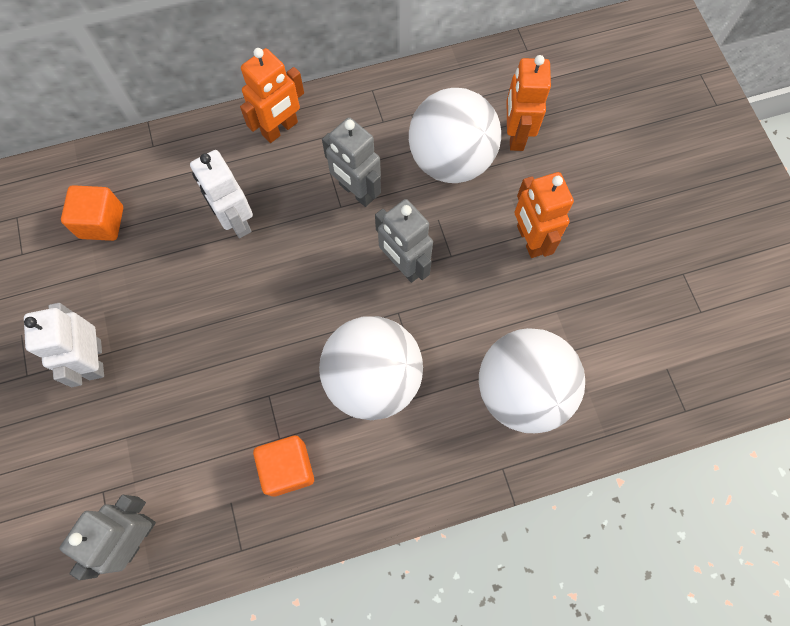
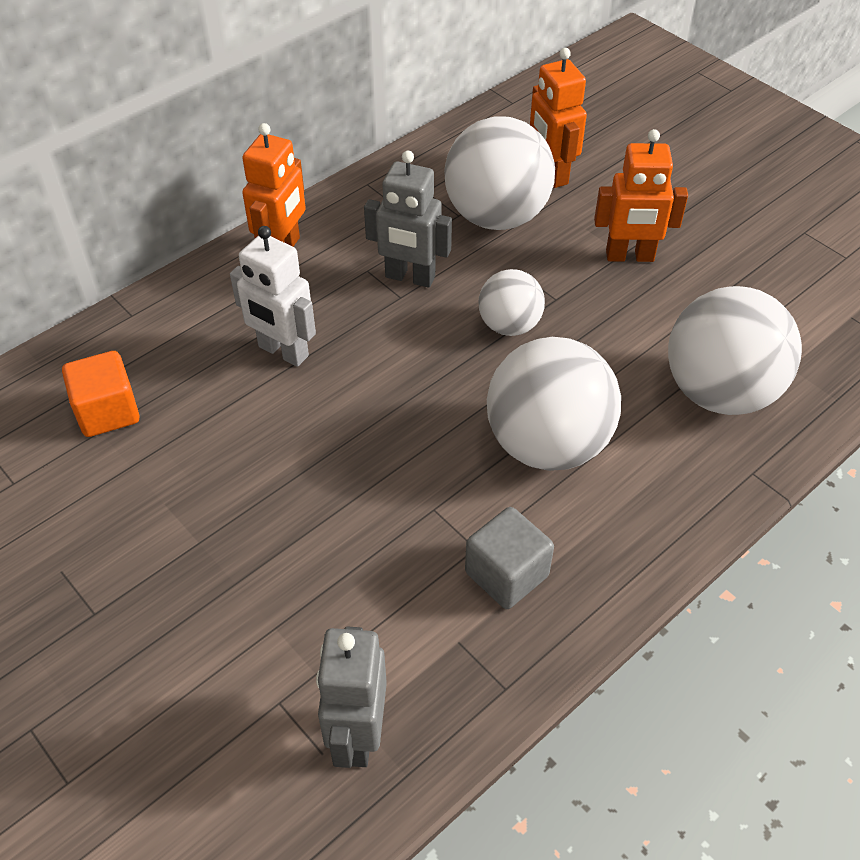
camera: 25 degrees left, 20 degrees down
(94, 359) = (181, 559): white robot -> none
(288, 468) = (506, 574): orange cube -> grey cube
(403, 265) = (509, 325): grey robot -> white ball
(529, 240) = (629, 256): orange robot -> orange robot turned 45 degrees counterclockwise

